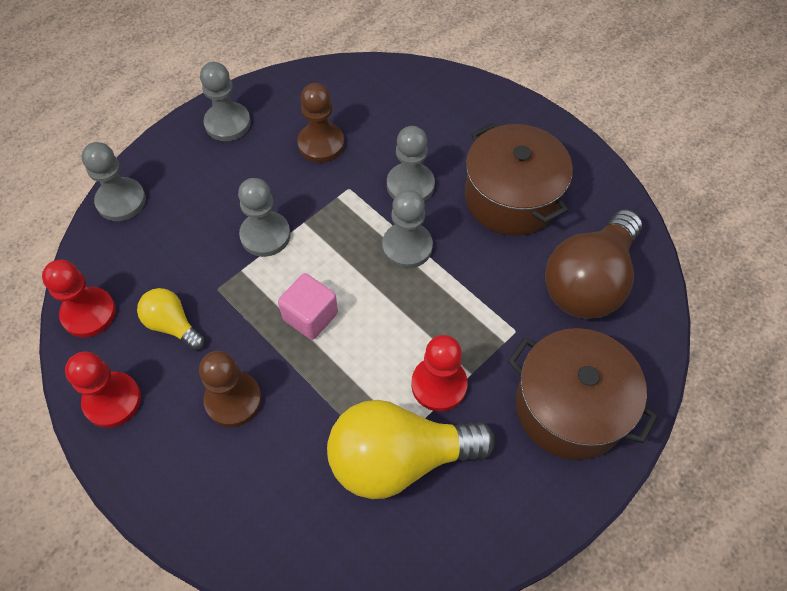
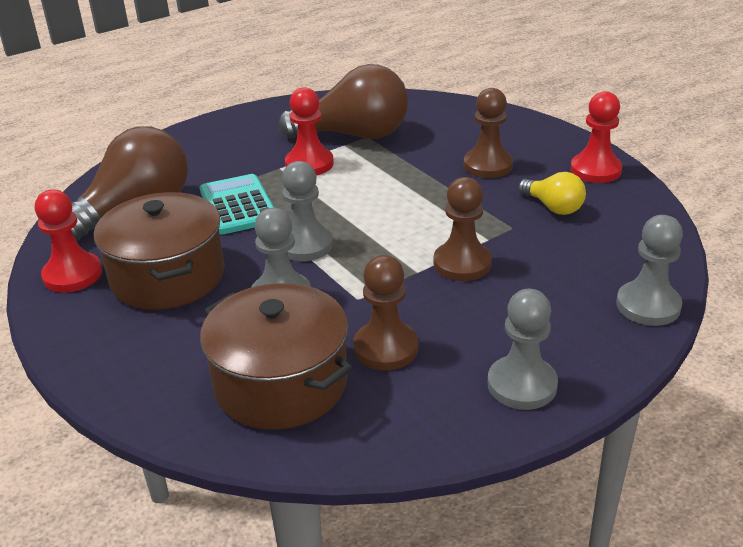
camera: 170 degrees left, 25 degrees down
(89, 313) = (642, 219): red pawn -> red pawn (72, 275)
(265, 235) = (462, 263): grey pawn -> brown pawn
(310, 316) = (416, 205): pink cube -> none
(399, 459) = (354, 135): yellow light bulb -> brown light bulb
(490, 299) = (238, 205): none -> turquoise calculator
(570, 407) = (208, 149): brown pot -> brown pot (281, 383)

